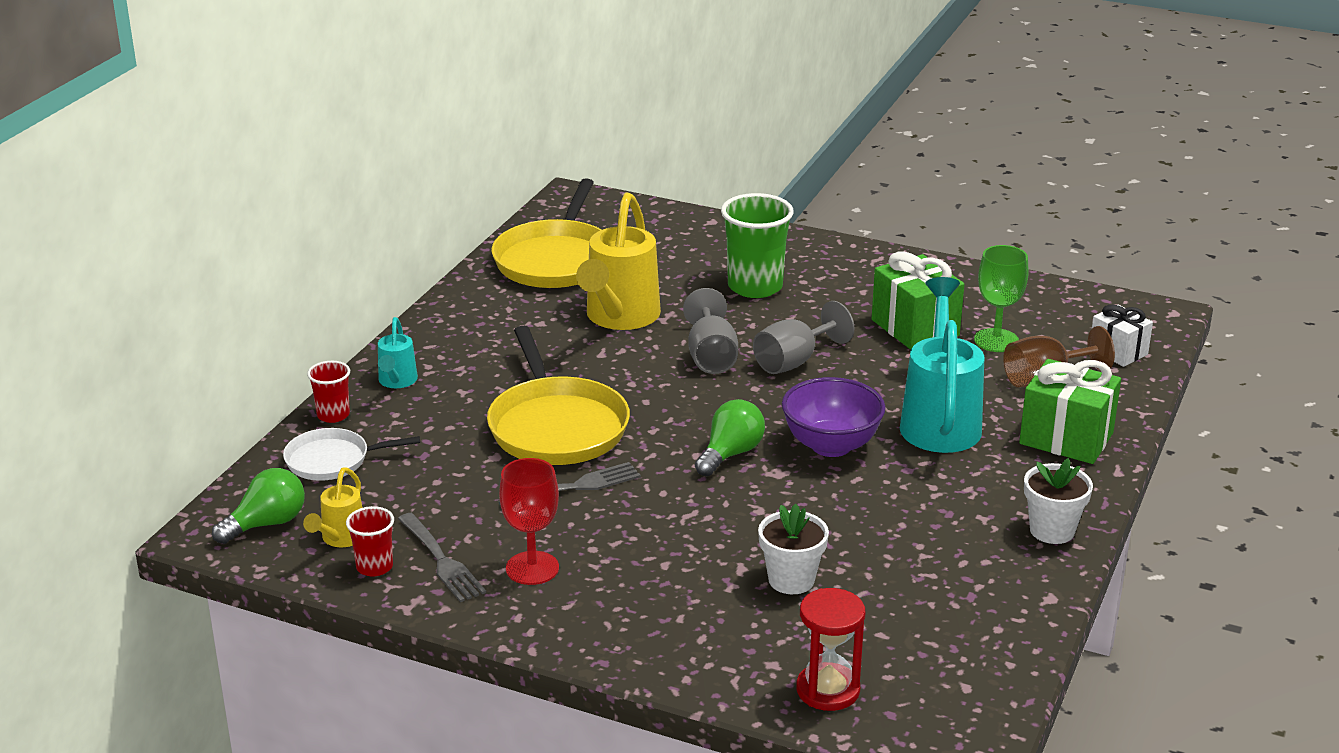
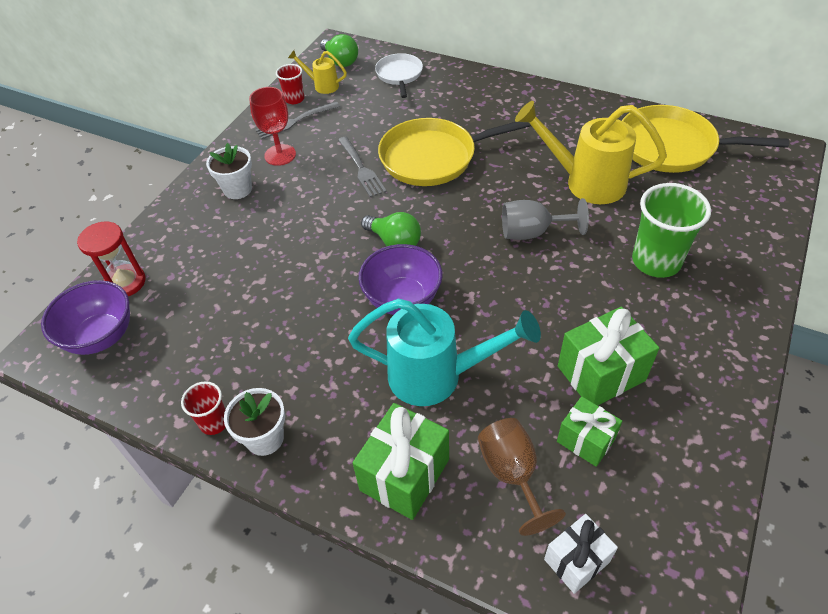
camera: 95 degrees right, 20 degrees up
(333, 415) = (448, 70): red cup -> red cup (214, 422)
(396, 382) = (486, 89): turquoise watering can -> none
(791, 580) = (240, 269): white flower pot -> white flower pot (237, 189)
(794, 361) = (529, 282): grey goblet -> none
(933, 693) = (101, 336): none -> purple bowl
(996, 340) = (585, 440): green goblet -> green gift

